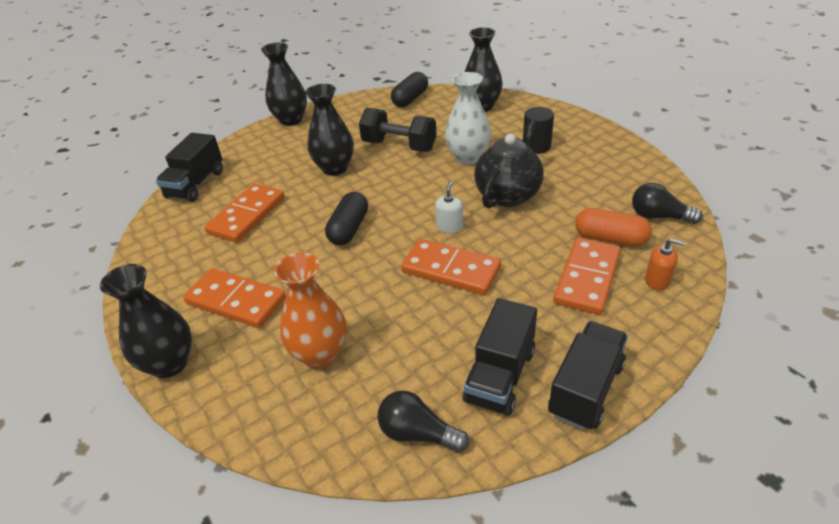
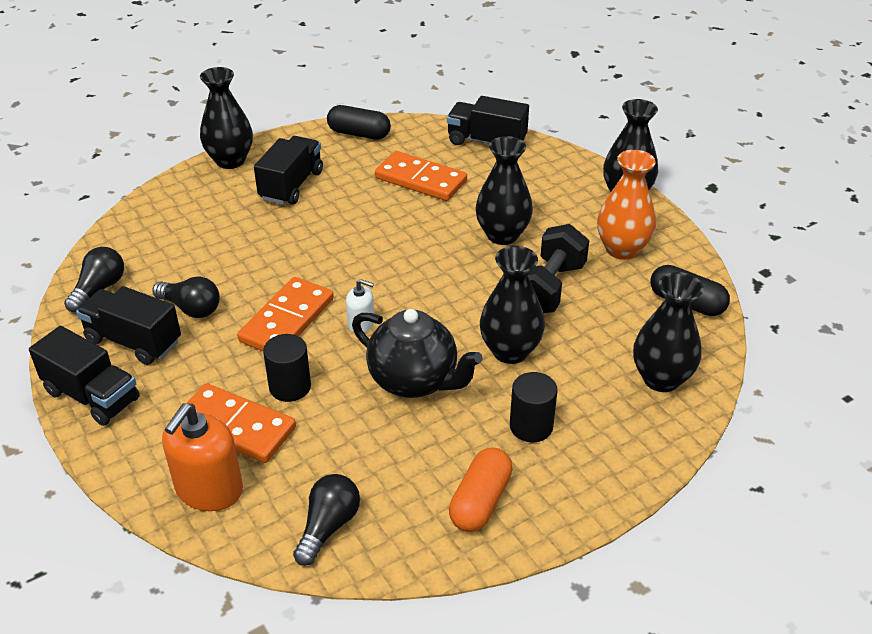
camera: 90 degrees right, 0 degrees up
(236, 301) = (291, 185): orange domino -> black truck
(320, 354) = (207, 236): orange vase -> orange vase (622, 249)
(349, 229) = (378, 248): black capsule -> black capsule (359, 134)
(443, 340) = (191, 308): none -> black light bulb
(468, 157) = (510, 351): white vase -> black vase
(532, 255) = (290, 387): none -> black cylinder
(610, 239) = (297, 463): orange capsule -> orange capsule (480, 501)
(657, 280) = (209, 489): orange soap dispenser -> orange soap dispenser, size x1.88

